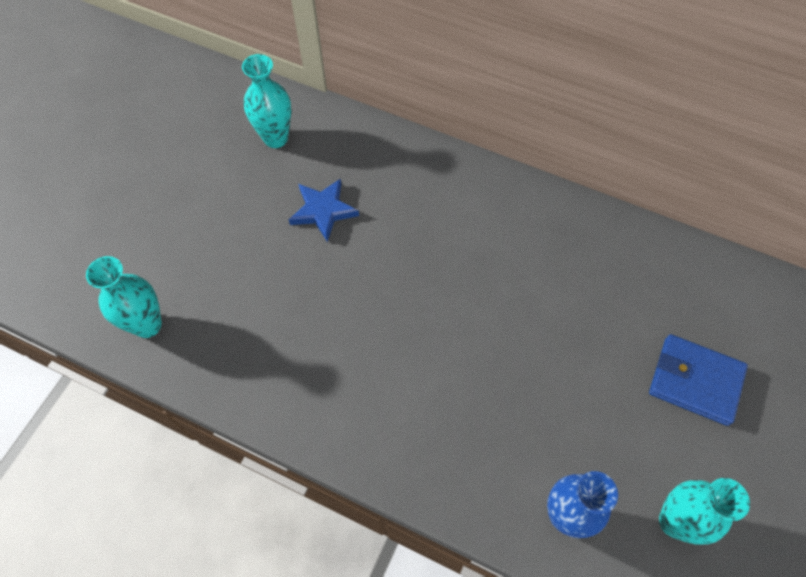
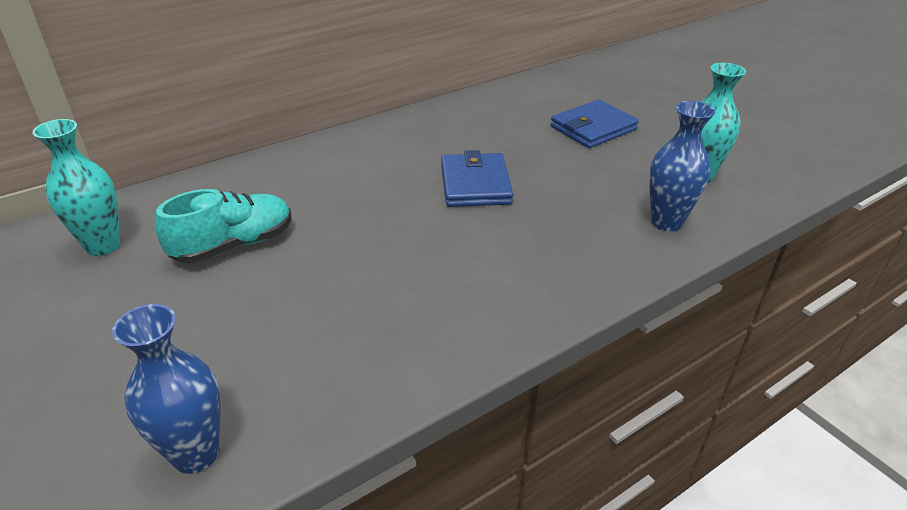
camera: 60 degrees left, 25 degrees down
(147, 325) = (196, 454): turquoise vase -> blue vase
(323, 211) = (234, 245): blue star -> turquoise shoe
(512, 325) = (475, 184): none -> blue wallet

